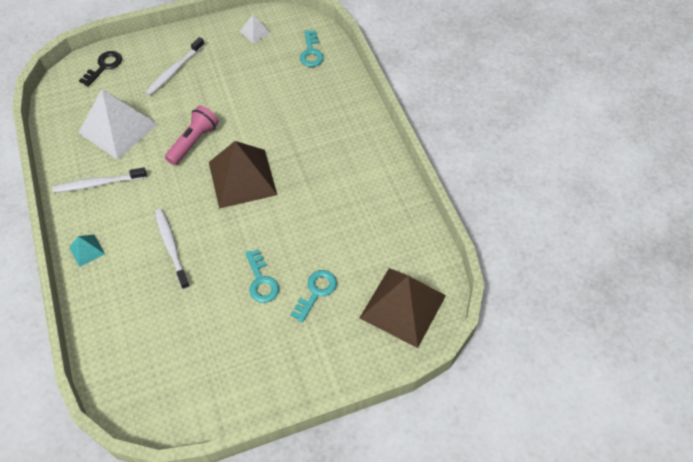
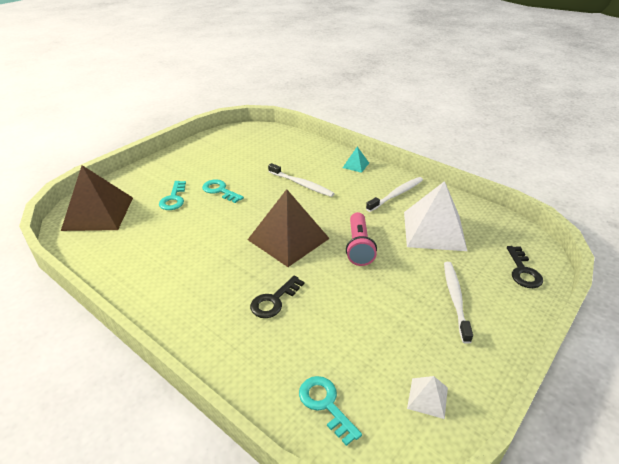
camera: 150 degrees right, 20 degrees down
(295, 126) = (274, 301): none -> black key

